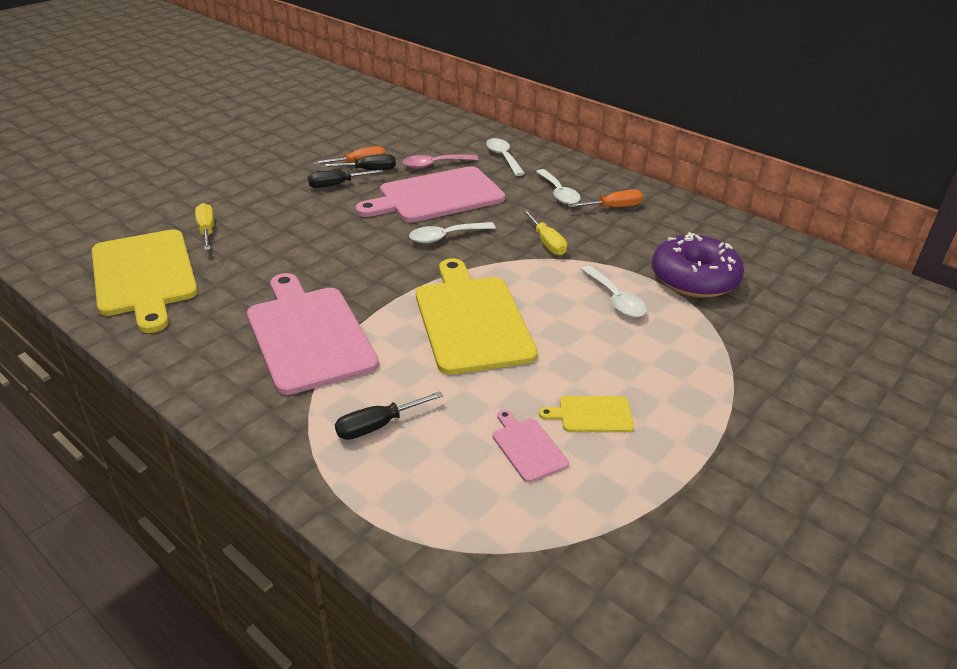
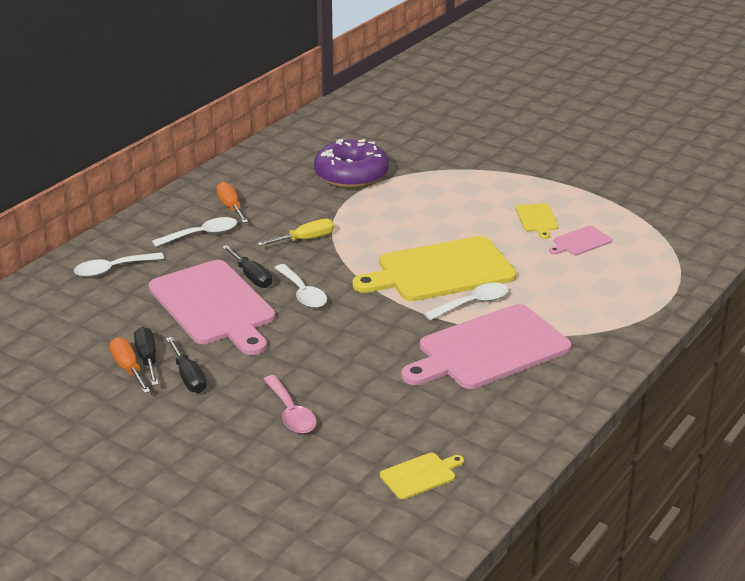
camera: 95 degrees left, 5 degrees down
(144, 275) = (420, 475): yellow cutting board -> yellow cutting board, size x0.44
(207, 230) = (314, 454): yellow screwdriver -> none
(377, 426) = (586, 301): black screwdriver -> black screwdriver (251, 277)
(434, 165) = (132, 314): pink spoon -> pink spoon (291, 413)
(615, 299) = (391, 208): white spoon -> white spoon (473, 303)

